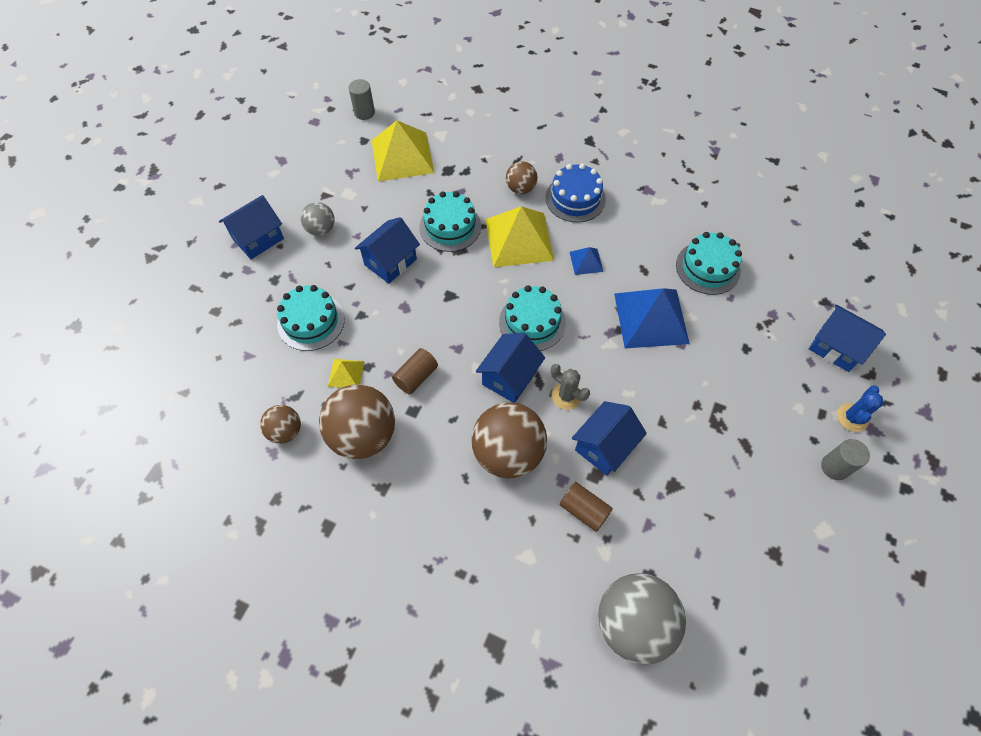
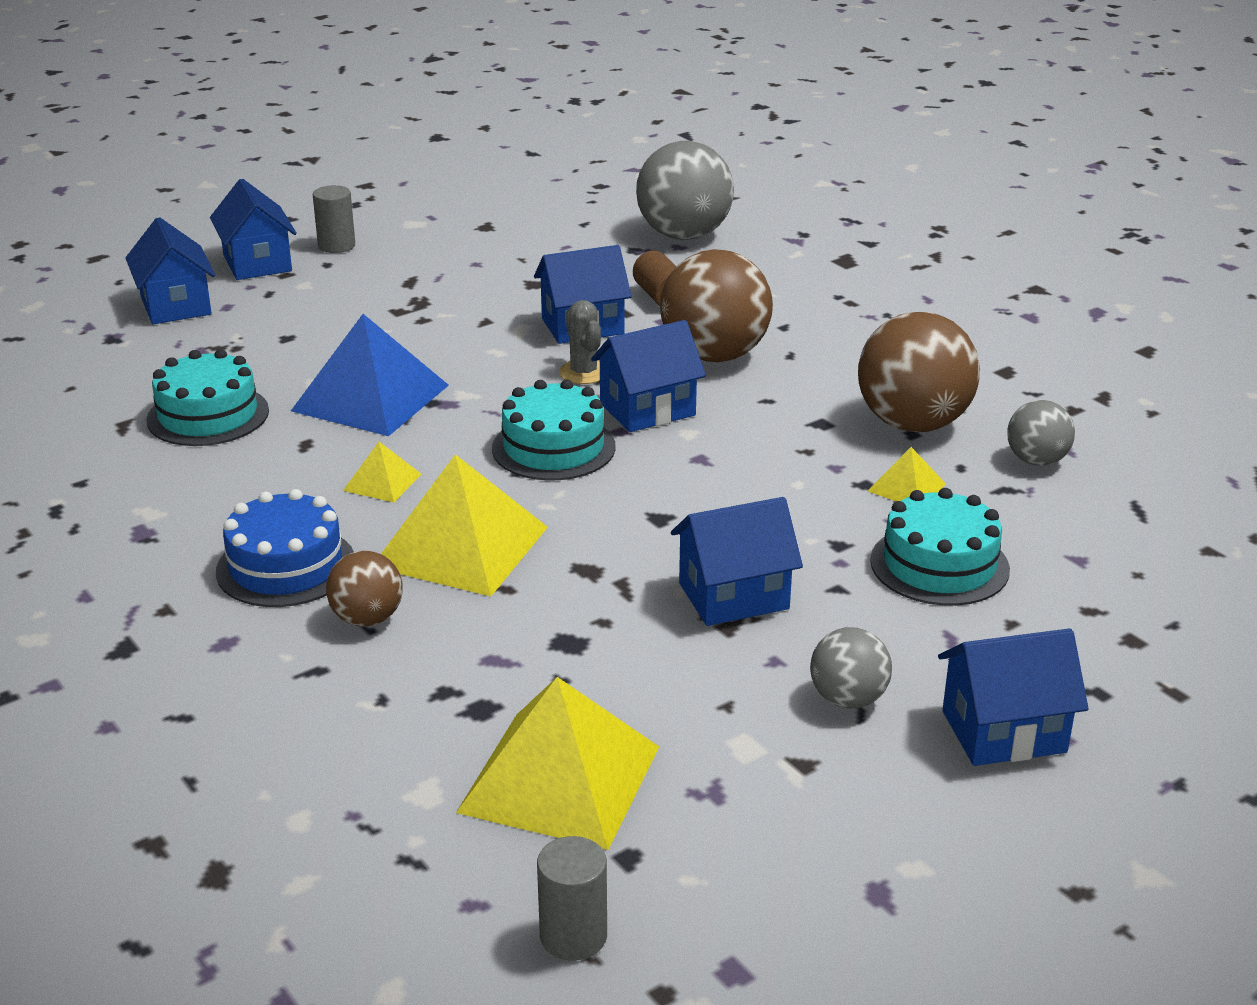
camera: 150 degrees left, 30 degrees down
(285, 431) = (1036, 461): brown ball -> grey ball
(416, 377) = (792, 451): brown cylinder -> none
(450, 226) = (571, 609): turquoise cake -> none
(586, 261) = (382, 482): blue pyramid -> yellow pyramid
(852, 417) = (257, 263): blue cactus -> blue house

